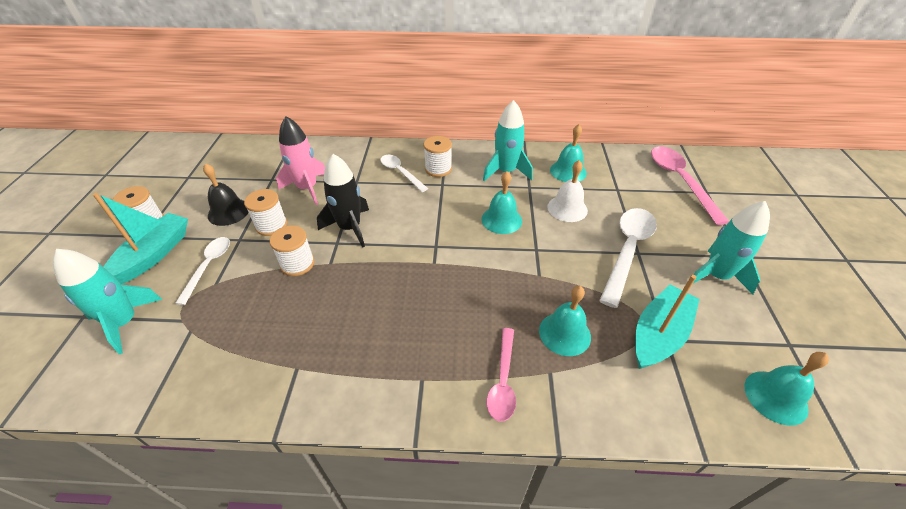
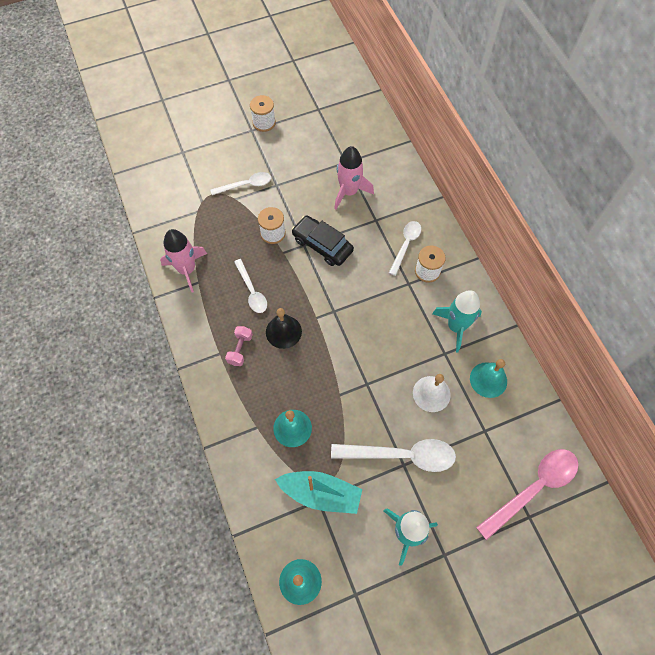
camera: 65 degrees right, 20 degrees up
(124, 322) = (187, 175): turquoise rocket -> none
(153, 255) = (239, 148): turquoise boat -> none
(228, 212) = (298, 160): black bell -> black bell (283, 331)
(266, 375) = (187, 269): none -> pink rocket
(271, 225) = (299, 195): white spool -> none
(350, 228) = (322, 245): black rocket -> black car
(357, 311) = (252, 291): none -> white spoon
(430, 352) = (240, 349): none -> pink dumbbell
(501, 220) = (388, 346): turquoise bell -> none
(503, 381) = (238, 400): pink spoon -> none

